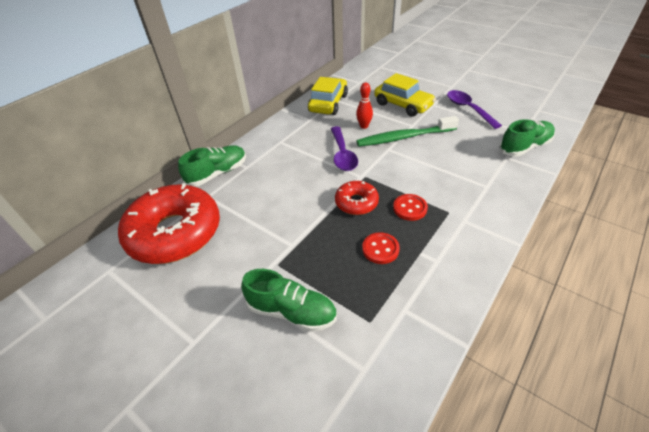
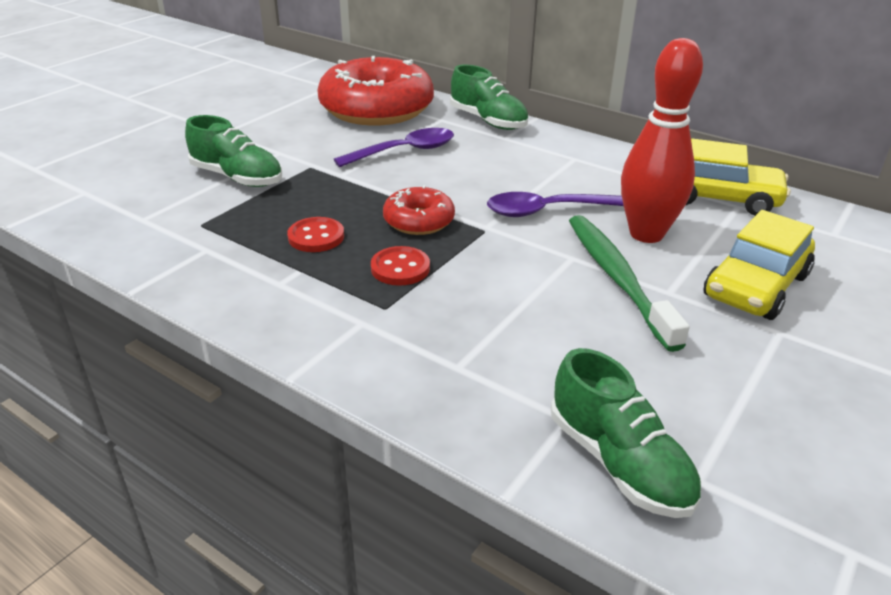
camera: 85 degrees right, 10 degrees down
(292, 311) = (237, 177): green shoe -> green shoe turned 75 degrees counterclockwise
(364, 126) = (646, 234): red bowling pin -> red bowling pin, size x2.01
(468, 109) = (784, 389): purple spoon -> purple spoon (404, 151)

